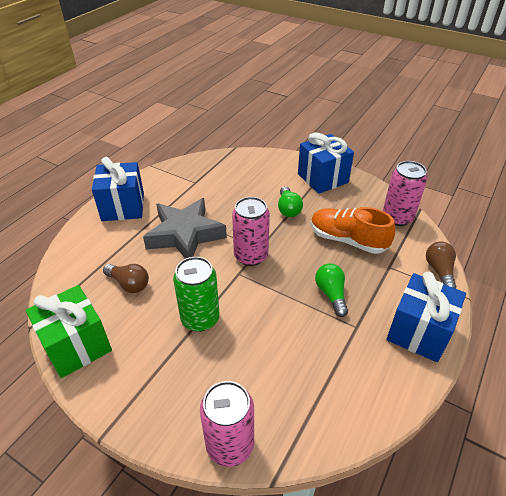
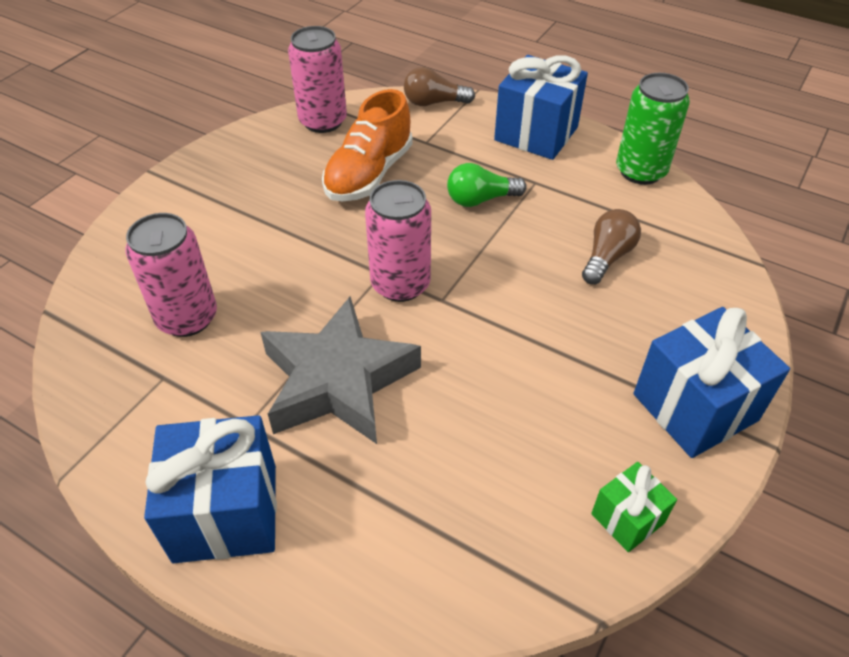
camera: 90 degrees left, 5 degrees up
(77, 345) = (627, 518): green gift -> green gift, size x0.53
(129, 284) = (473, 458): brown light bulb -> brown light bulb (607, 257)
(200, 318) = (543, 344): green can -> green can (640, 171)
(230, 445) = (735, 303): pink can -> pink can (187, 318)
(288, 209) = (282, 235): green light bulb -> none
(322, 178) = (203, 188): blue gift -> blue gift (695, 407)

